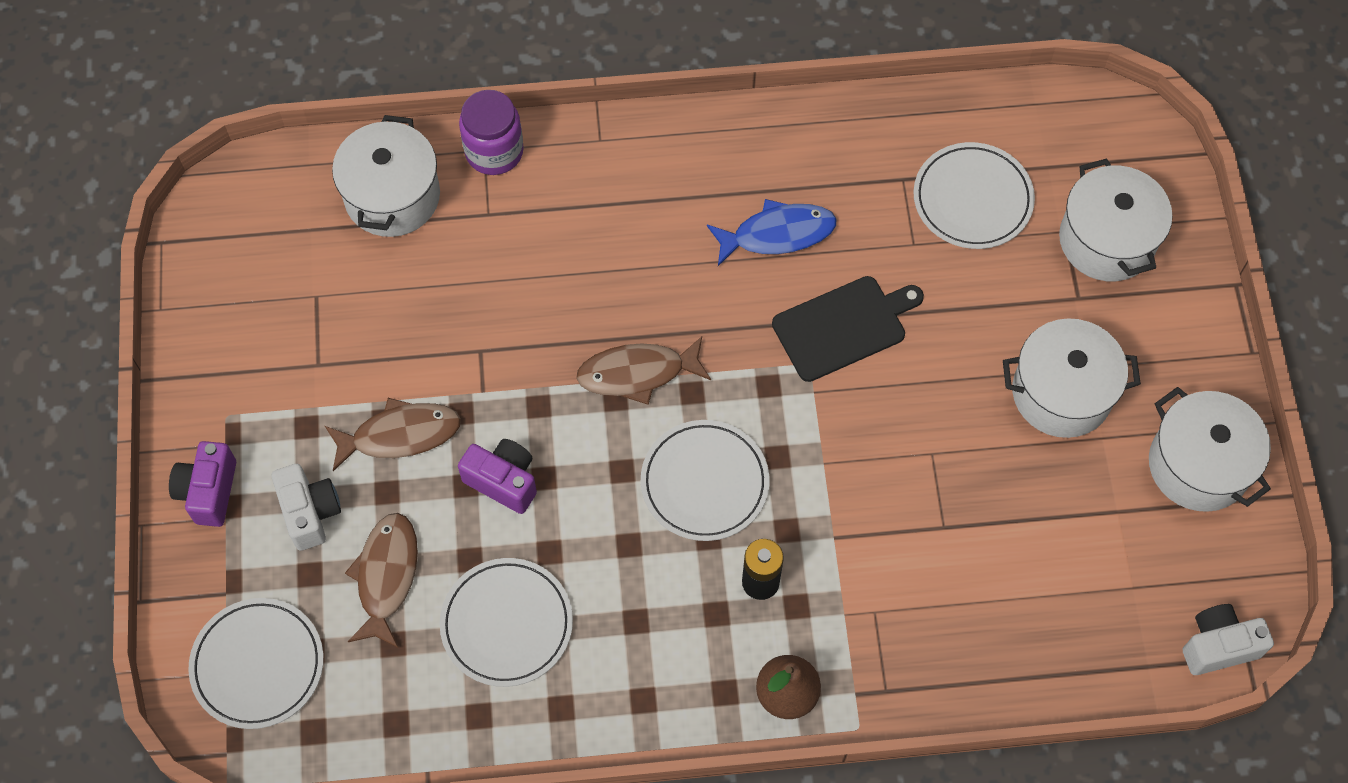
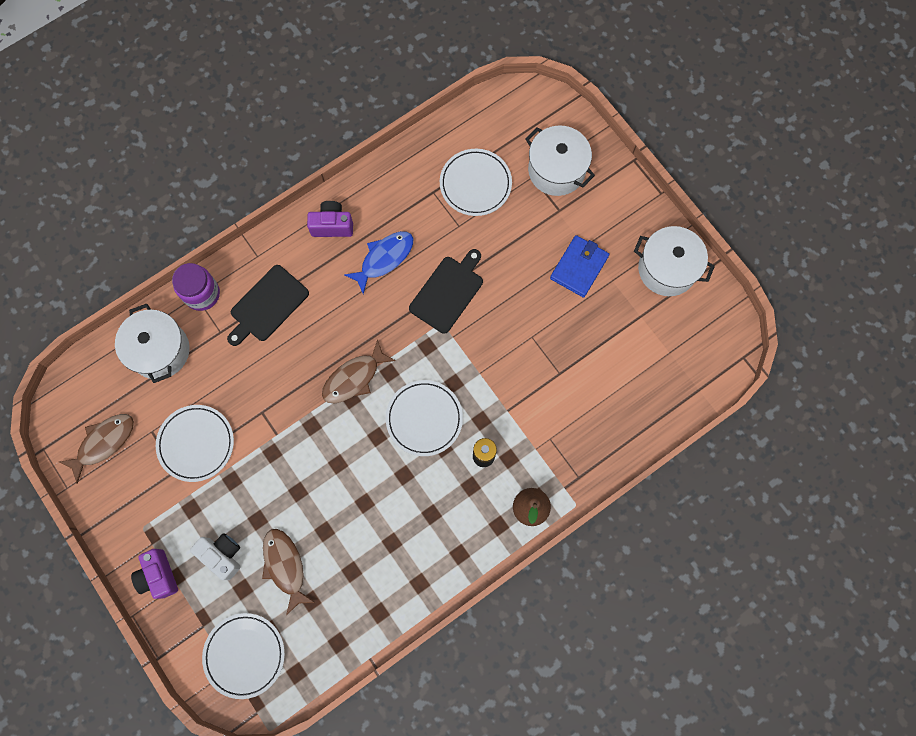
camera: 30 degrees left, 10 degrees up
(400, 435) = (246, 484): brown fish -> brown fish (103, 443)
(503, 481) = (317, 478): purple camera -> purple camera (332, 225)
(507, 624) = (365, 555): white plate -> white plate (196, 443)
(574, 212) = (267, 305): none -> black cutting board
(1061, 393) = (579, 267): white pot -> blue wallet
(1218, 646) = (726, 360): white camera -> none

